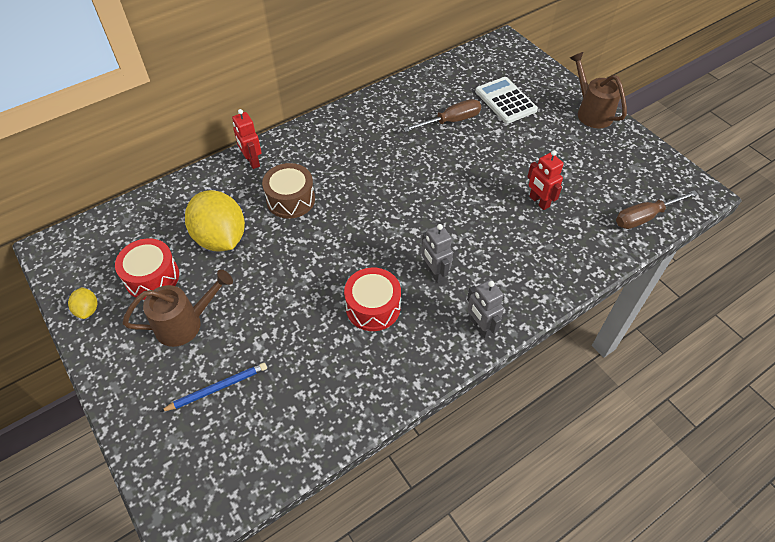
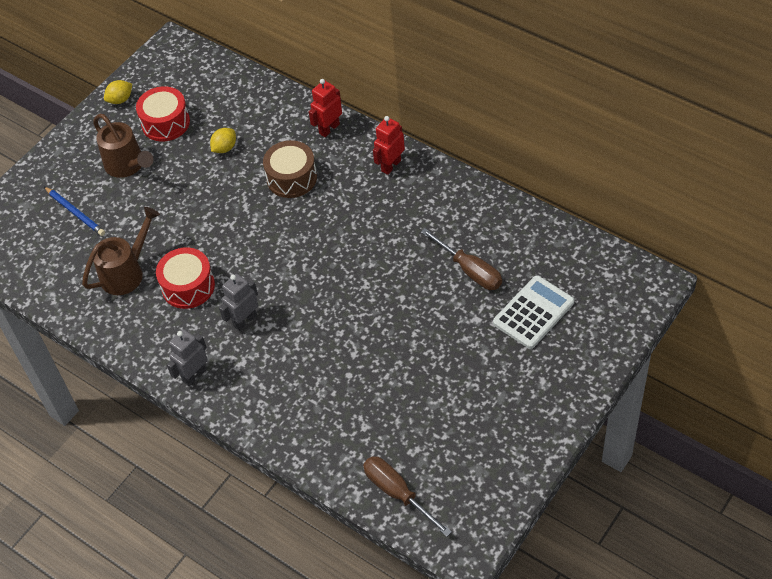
camera: 75 degrees right, 0 degrees up
(221, 238) = (224, 148): yellow lemon -> yellow lemon, size x0.44
(539, 202) = (377, 385): red robot -> red robot (391, 165)
(591, 112) = (558, 406): brown watering can -> brown watering can (127, 272)

